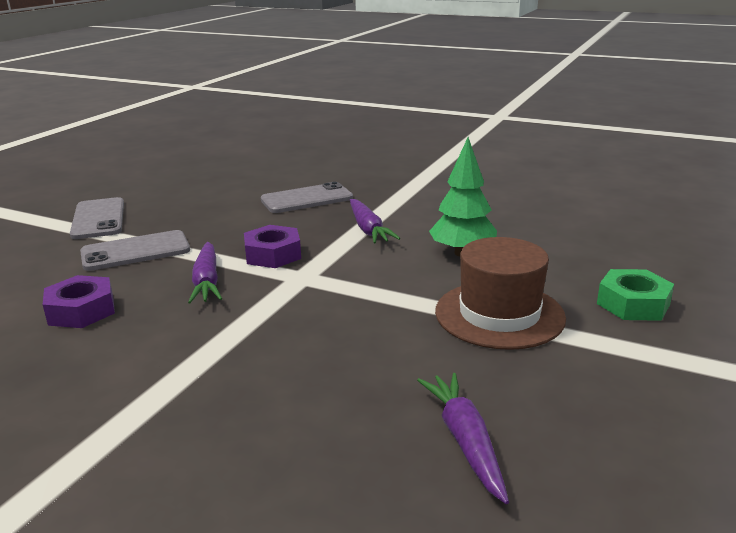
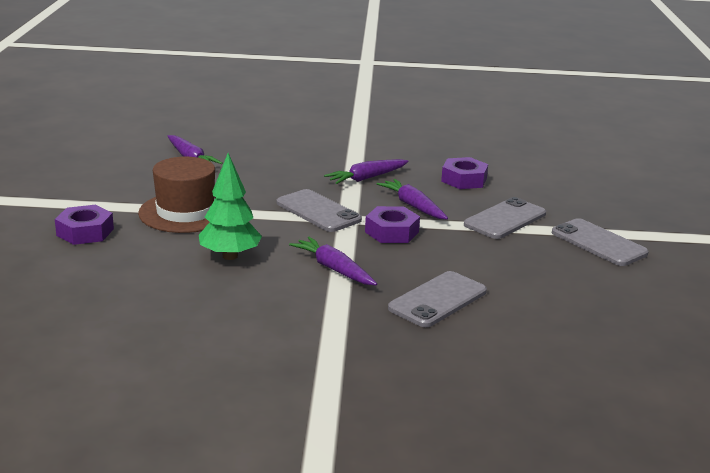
camera: 155 degrees right, 0 degrees up
(205, 336) = (366, 178): none -> purple carrot
(327, 291) = (318, 211): none -> grey phone
(633, 304) = (85, 232): green nut -> purple nut

